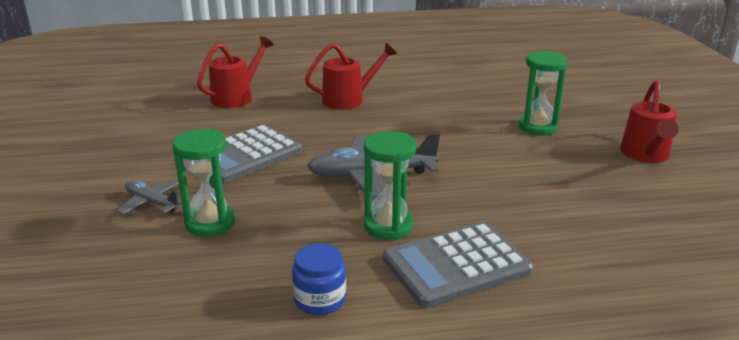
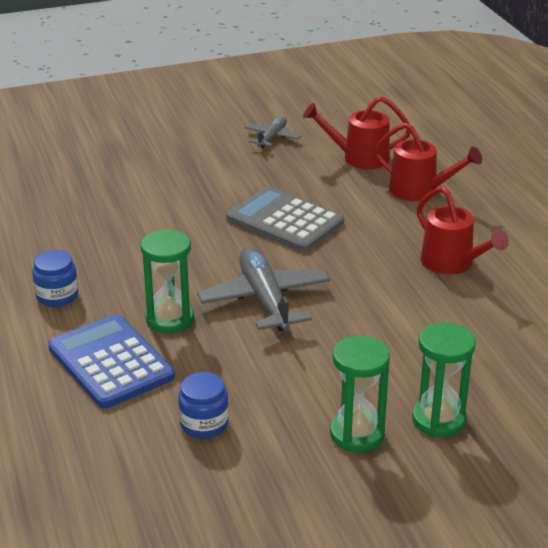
camera: 80 degrees right, 5 degrees up
(152, 203) = (185, 194): grey plane -> grey plane (272, 137)
(210, 223) = (158, 227): green hourglass -> green hourglass (357, 434)
(456, 265) = (111, 362): grey calculator -> blue calculator
(551, 218) = (204, 424): none -> blue jar
(646, 155) = (388, 519): red watering can -> red watering can (358, 158)

